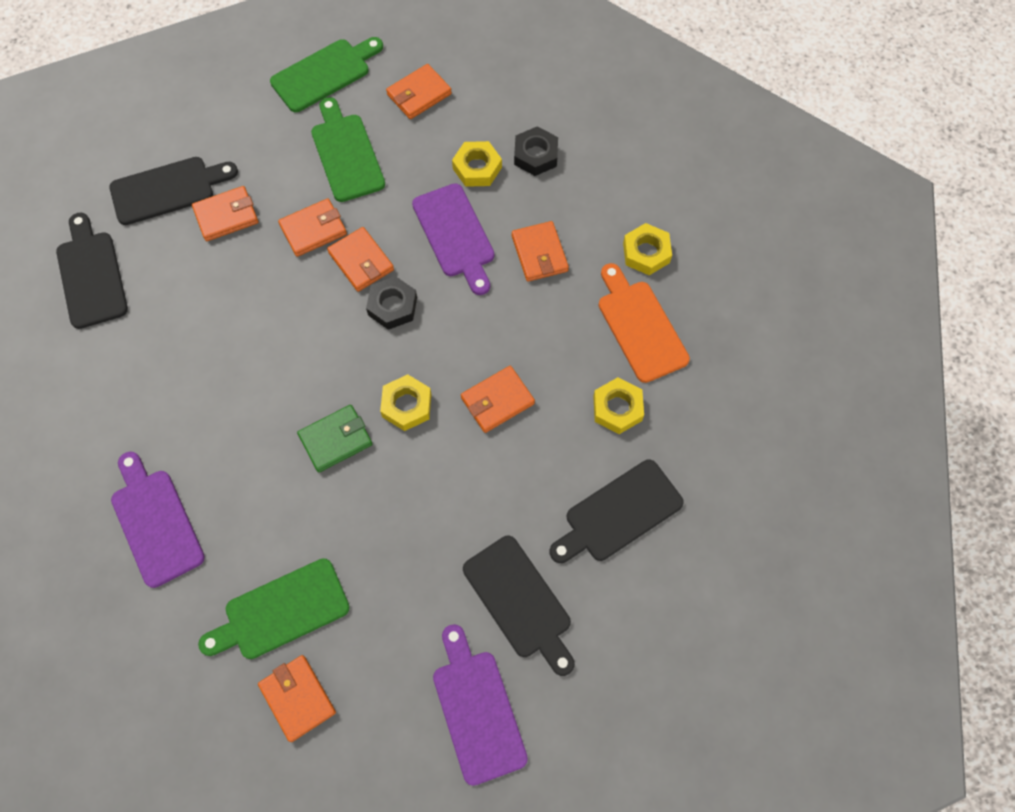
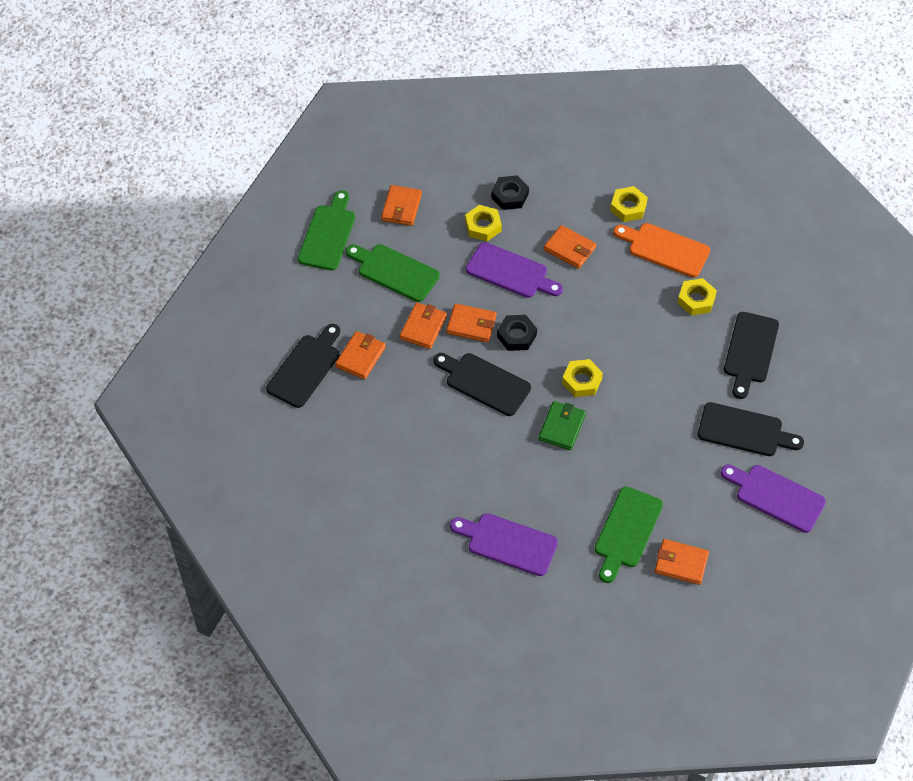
camera: 40 degrees left, 10 degrees down
(91, 275) = (314, 448): black cutting board -> black cutting board (484, 383)
(497, 401) = (629, 342): orange wallet -> none

